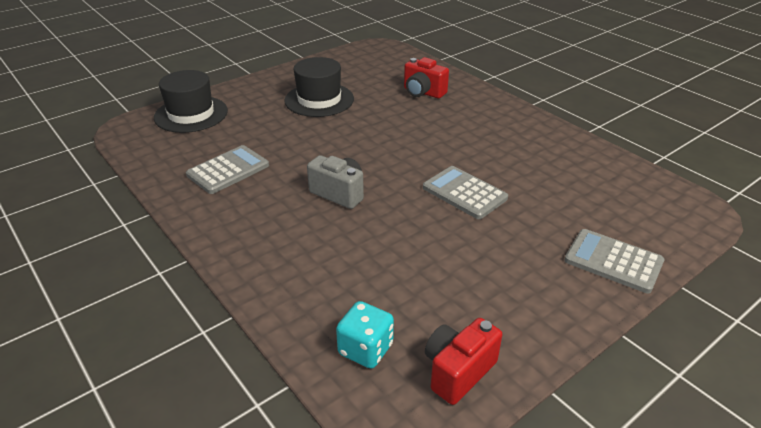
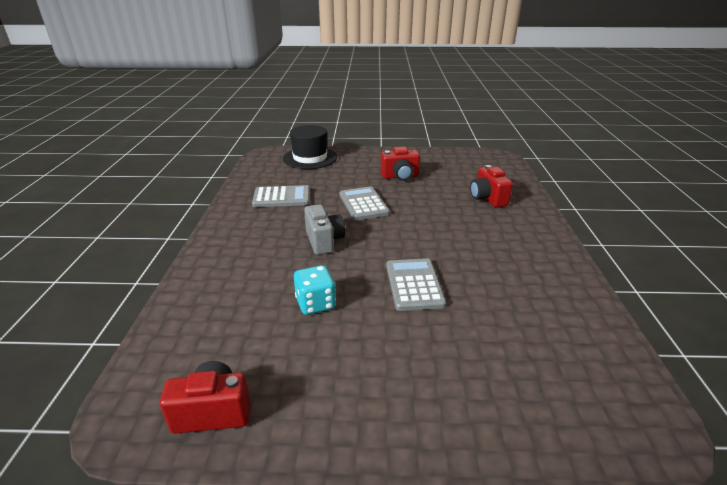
camera: 40 degrees right, 5 degrees down
(319, 100) = (400, 176): black hat -> red camera
(365, 349) = (186, 352): turquoise dice -> turquoise dice (315, 303)
(613, 261) = (471, 417): grey calculator -> grey calculator (363, 204)

